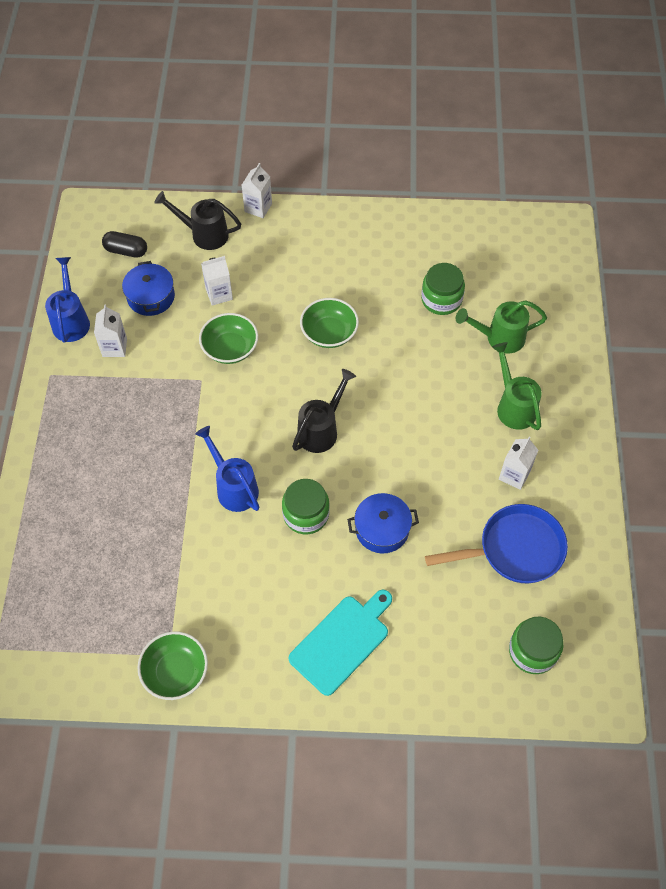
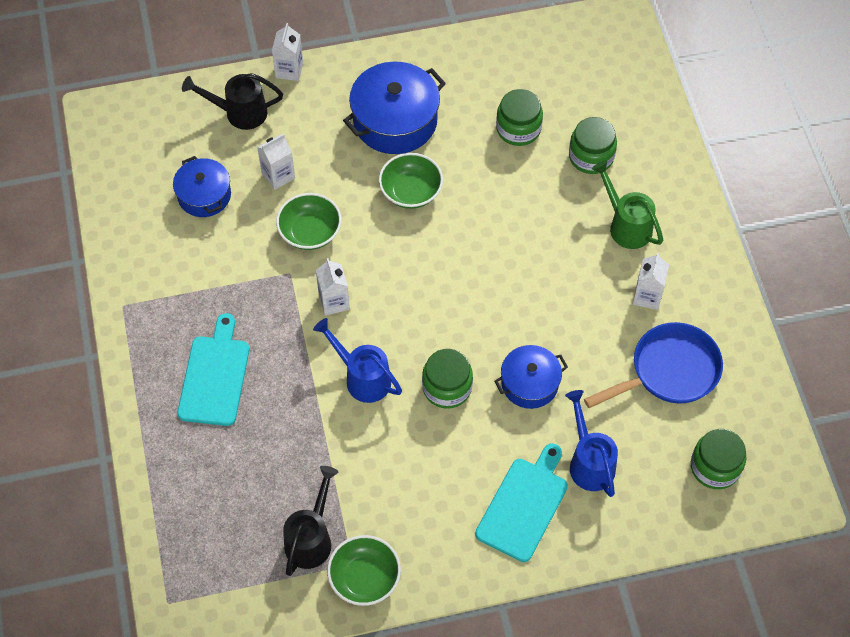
camera: 15 degrees left, 0 degrees up
(71, 320) = (125, 241): blue watering can -> blue watering can (589, 462)
(106, 455) = (215, 376): none -> turquoise cutting board
(114, 347) = (183, 259): white carton -> white carton (334, 302)
(126, 251) = (159, 150): black capsule -> none
(321, 430) = (435, 296): black watering can -> black watering can (311, 538)
(335, 269) = (395, 121): none -> blue pot
(499, 338) = (591, 156): green watering can -> green jar

